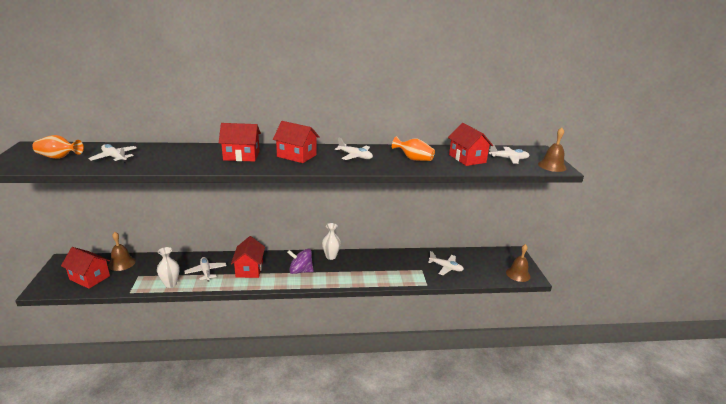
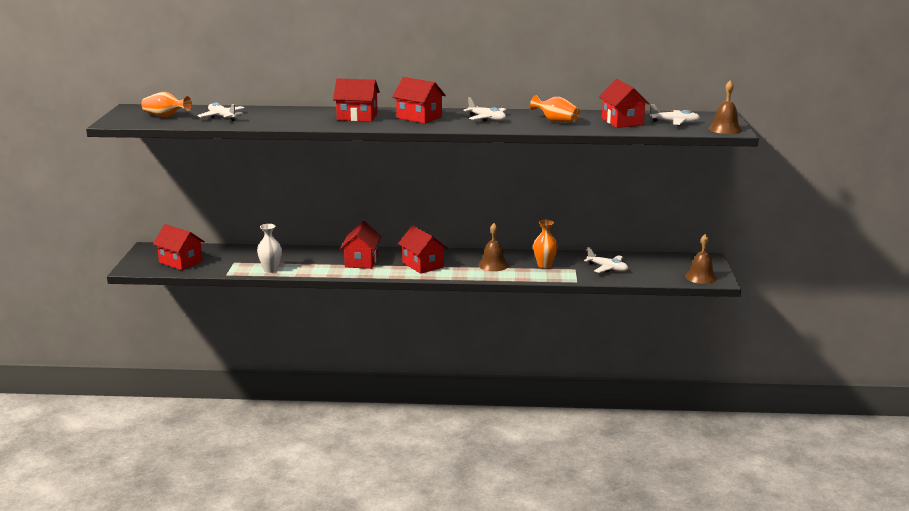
camera: 10 degrees right, 5 degrees down
(122, 263) = (214, 251): brown bell -> brown bell (493, 265)
(206, 272) = (310, 262): white plane -> none
(300, 271) = (422, 265): purple spinning top -> red house
(331, 256) = (462, 254): white vase -> none
(397, 266) = (544, 265): none -> orange vase

